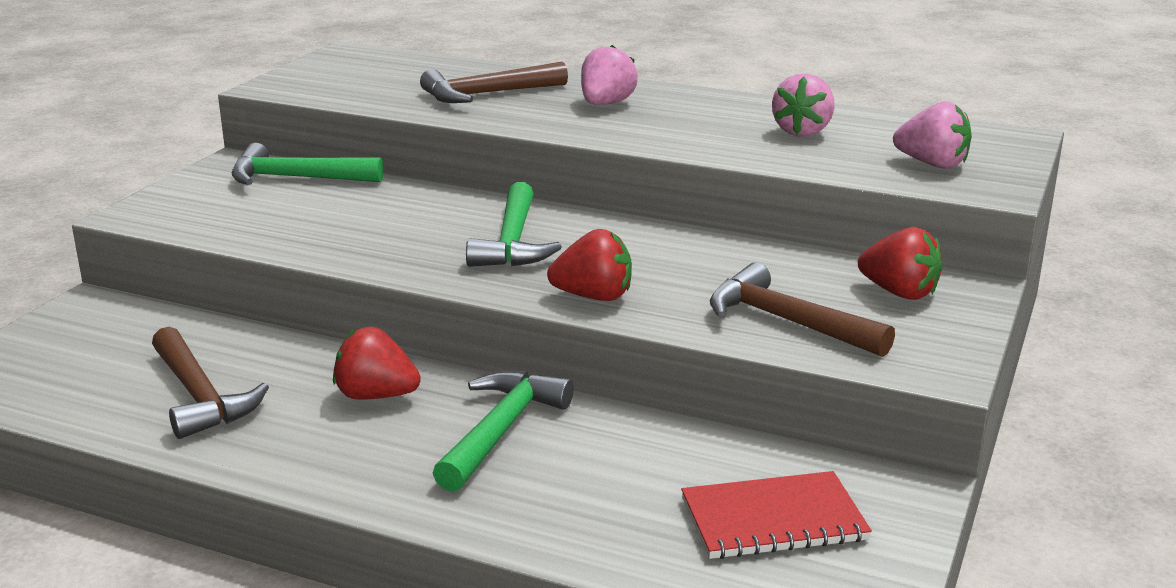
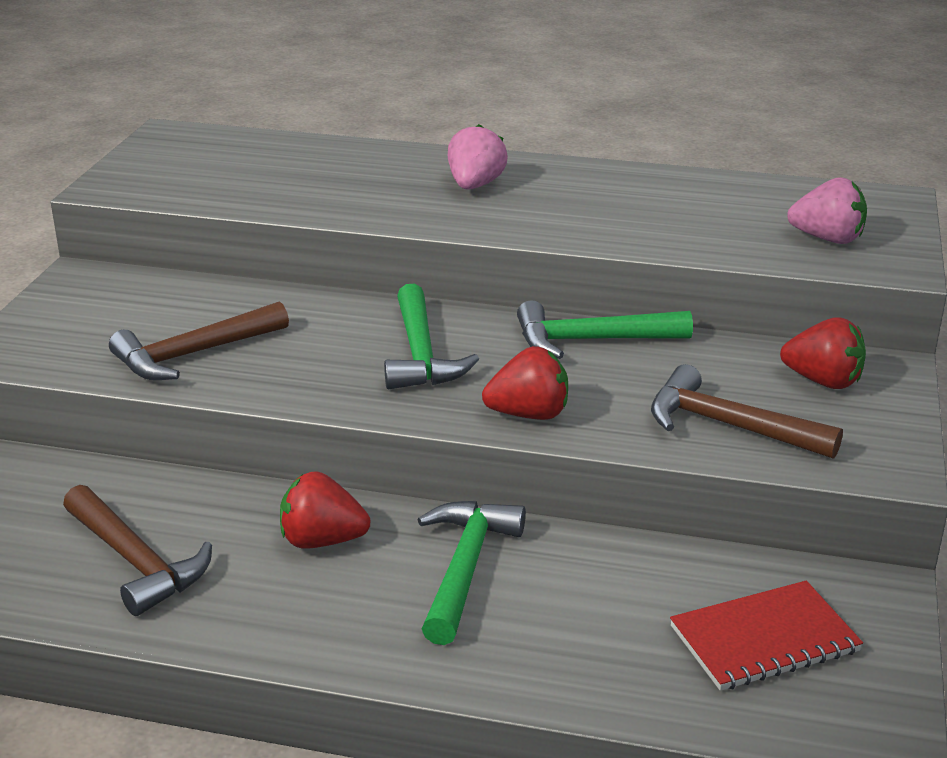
camera: 10 degrees left, 5 degrees up
(296, 178) = (157, 291): green hammer -> green hammer (591, 340)
(487, 94) = (345, 181): brown hammer -> brown hammer (193, 354)
(802, 131) = (686, 207): pink strawberry -> none

